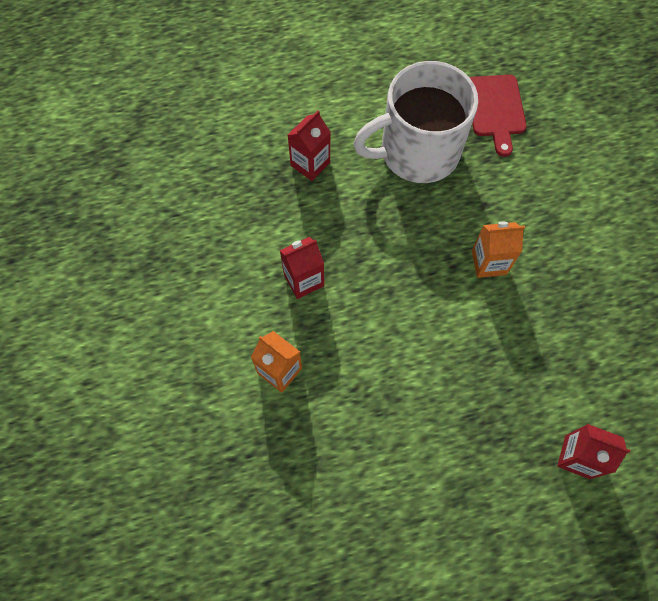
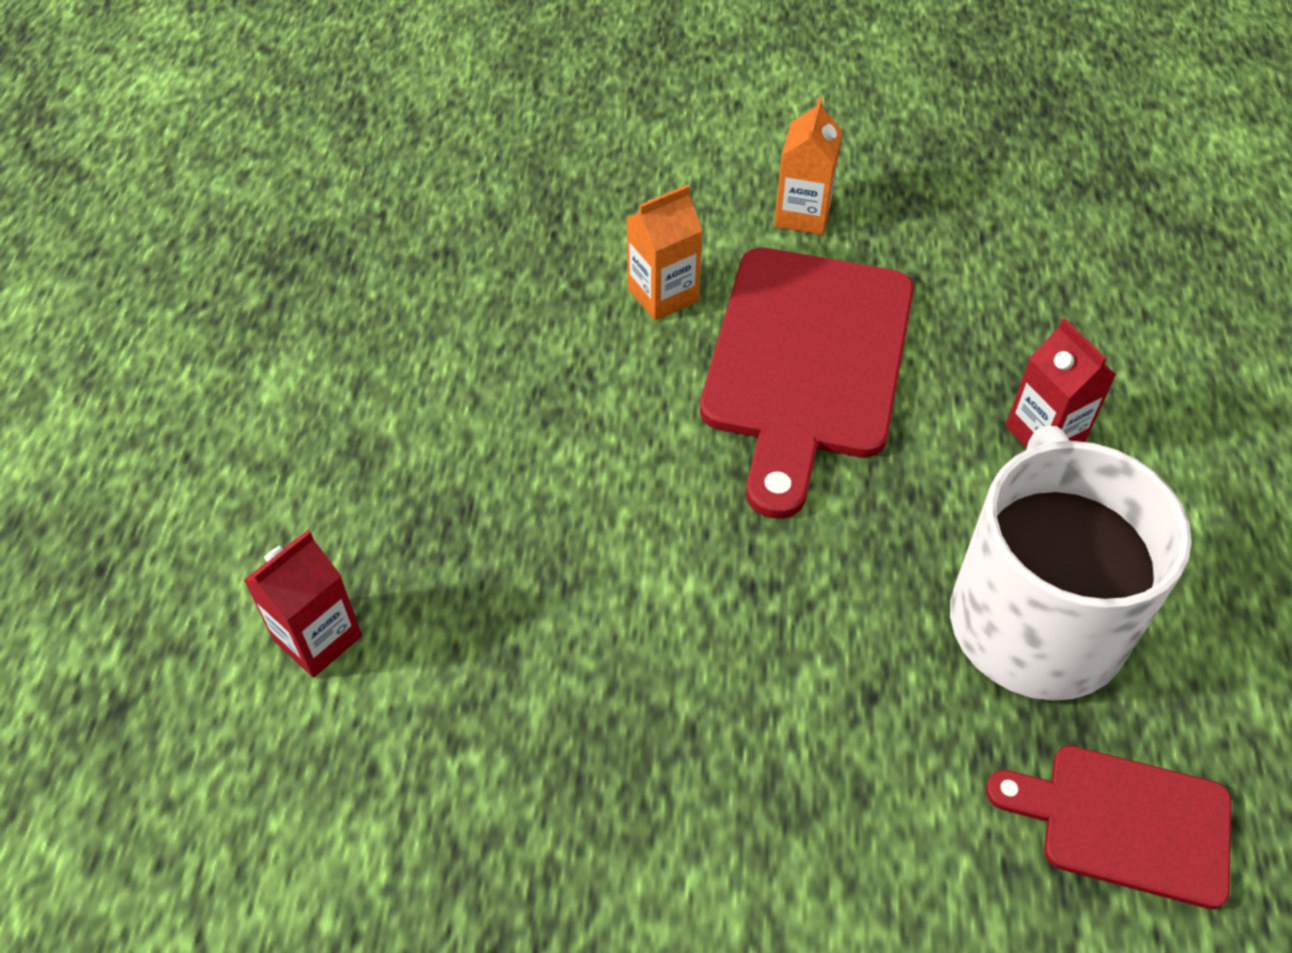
camera: 110 degrees right, 15 degrees down
(303, 280) = (806, 362): red carton -> red cutting board
(489, 262) = (738, 650): orange carton -> orange carton (802, 214)

